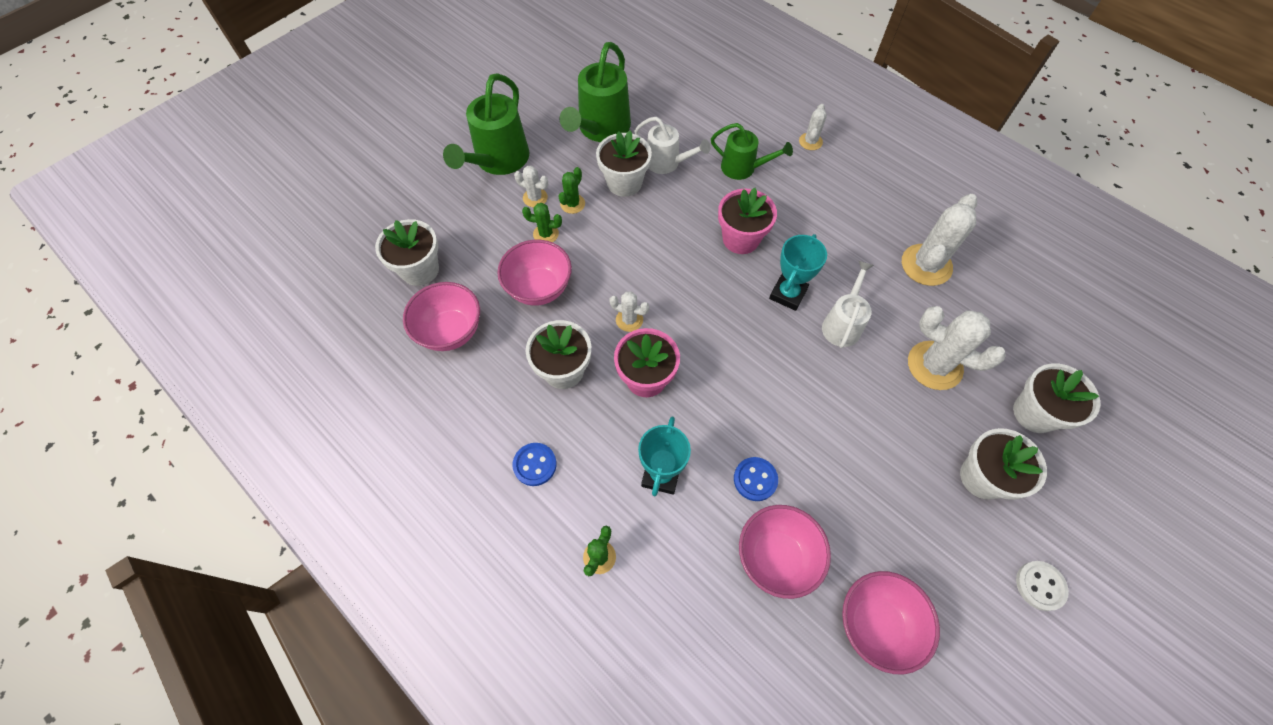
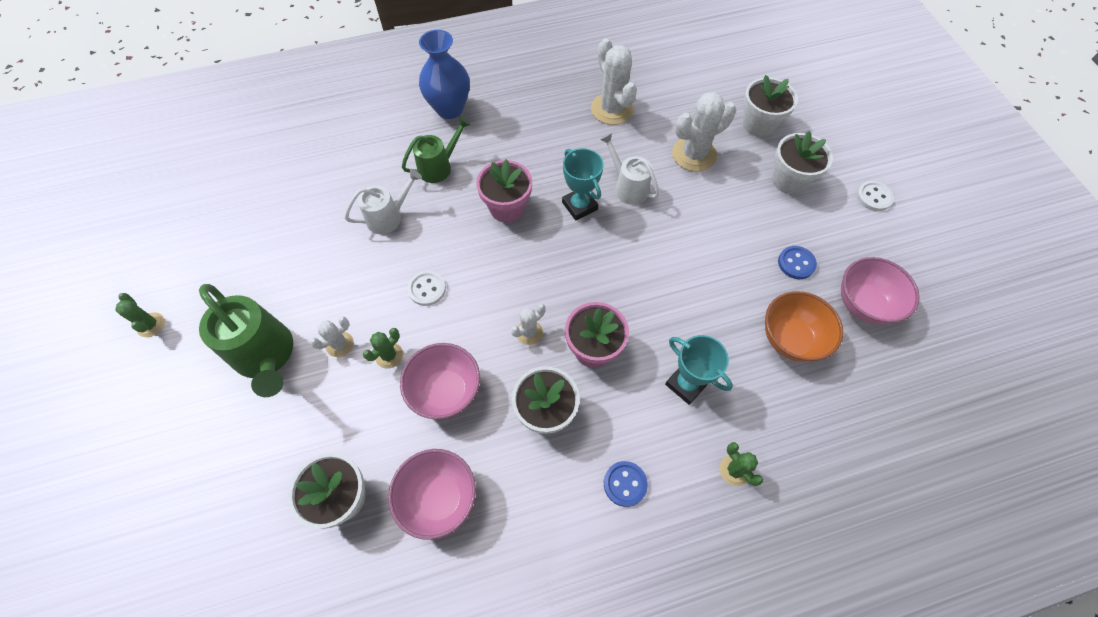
camera: 60 degrees left, 0 degrees up
(572, 204) = (373, 315): green cactus -> green cactus (151, 325)
(601, 129) = (306, 248): green watering can -> none
(620, 226) = (427, 289): none -> white button
(624, 183) = (383, 261): white flower pot -> none
(755, 479) = (723, 318): blue button -> blue button (796, 263)
(776, 557) = (790, 339): pink bowl -> orange bowl
(810, 141) = (449, 109): white cactus -> blue vase

